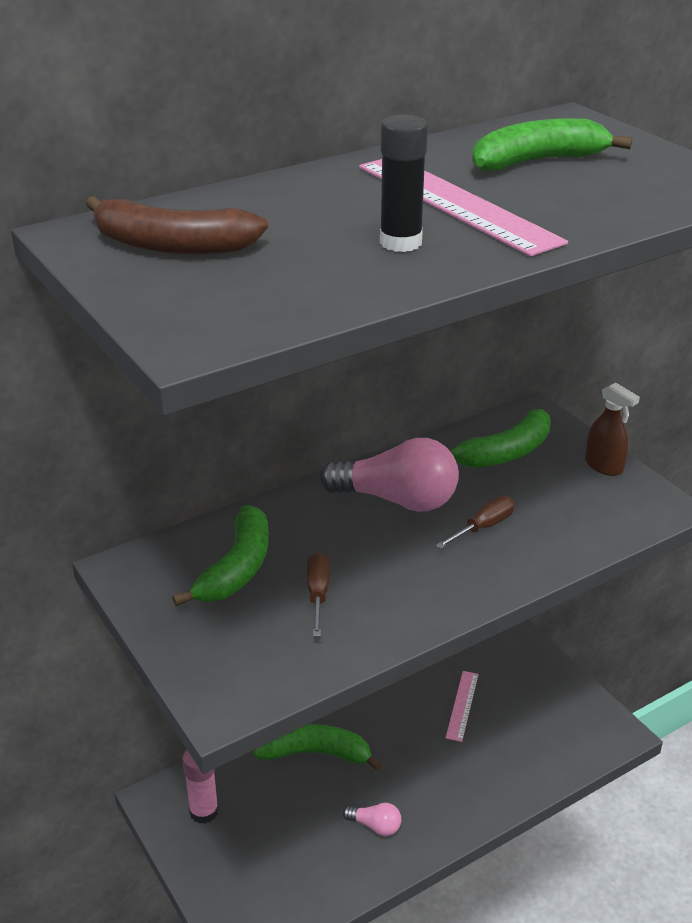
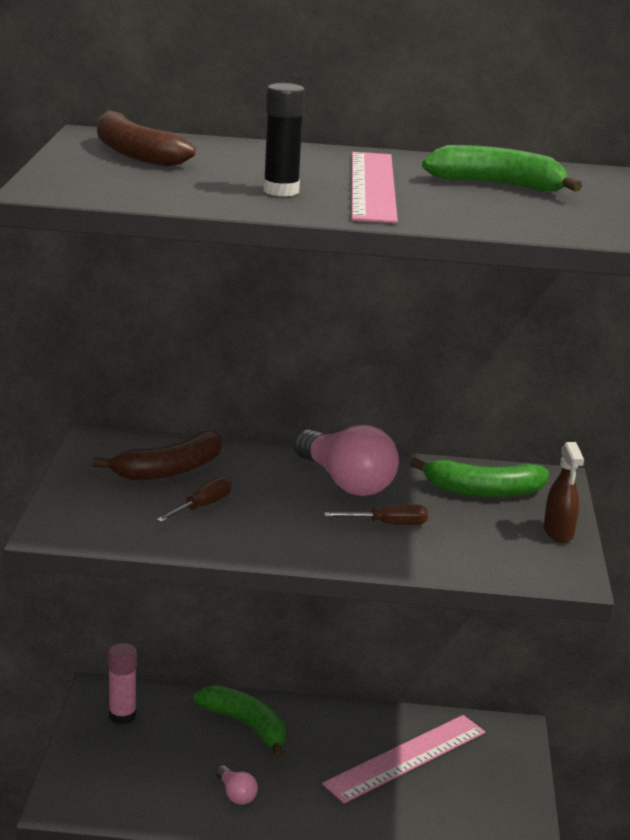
camera: 35 degrees right, 10 degrees down
(236, 568) = (169, 470): green banana -> brown banana
(462, 705) = (406, 758): pink ruler -> pink ruler, size x1.93

